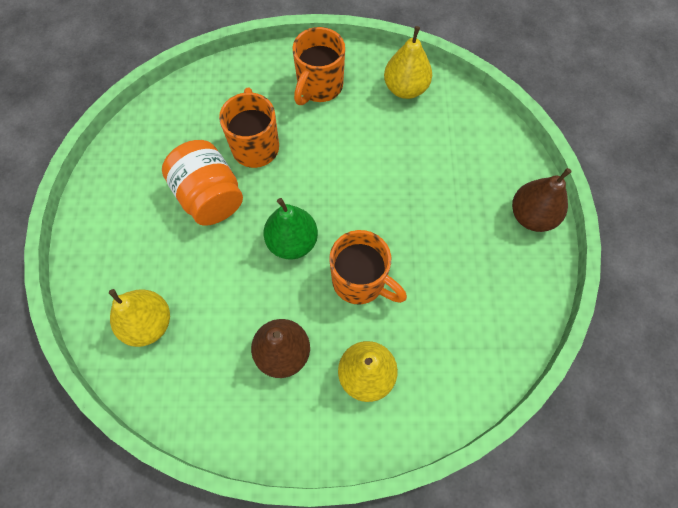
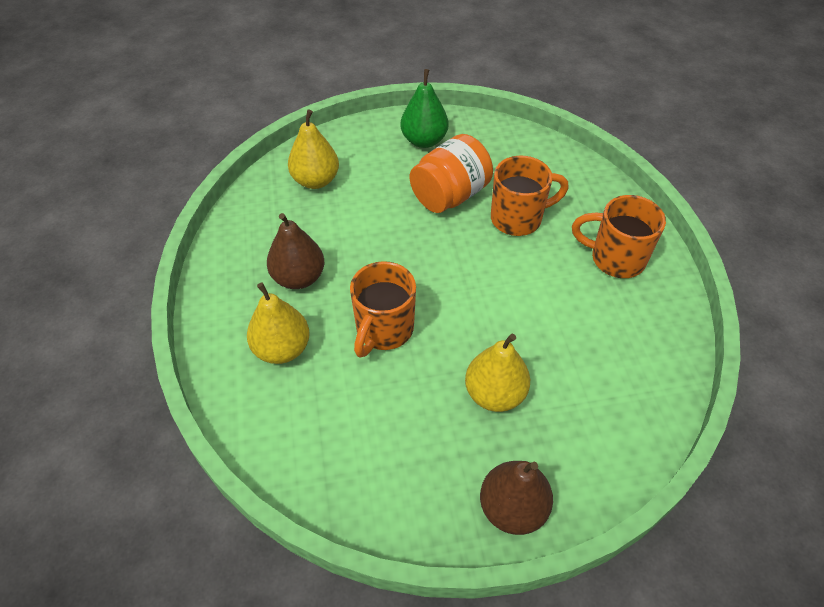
camera: 80 degrees right, 15 degrees down
(292, 242) = (416, 266): green pear -> green pear (424, 140)
(405, 88) = (651, 343): yellow pear -> yellow pear (494, 394)

